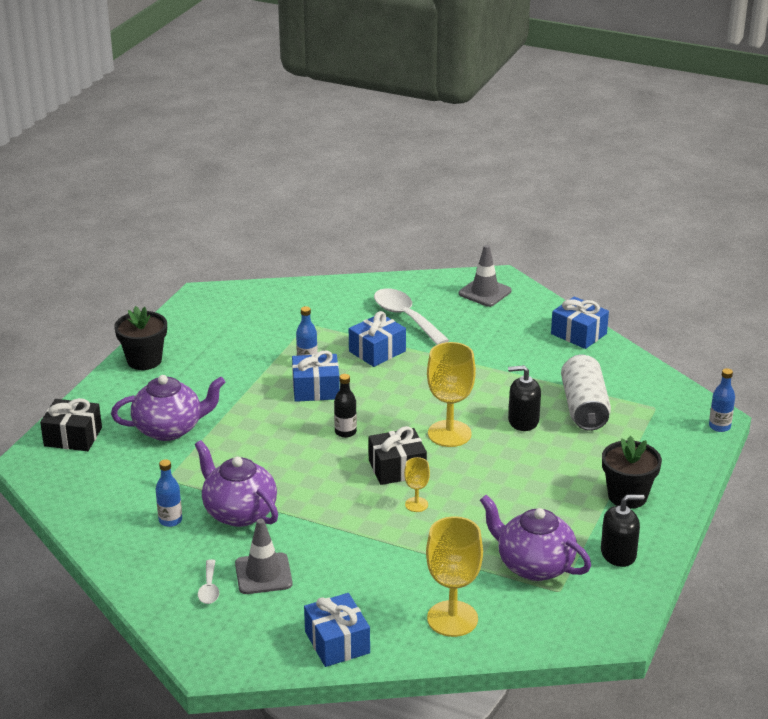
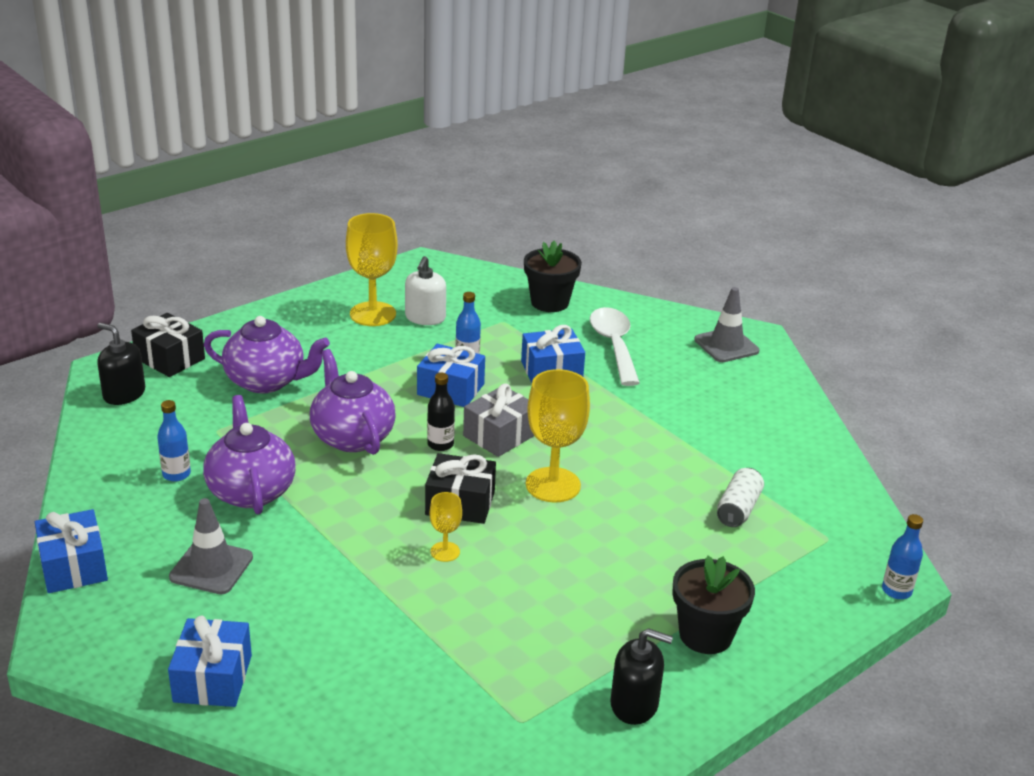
camera: 25 degrees right, 0 degrees up
(144, 360) = (308, 307): black flower pot -> black flower pot (549, 302)
(209, 588) = (143, 561): white spoon -> none
(245, 340) = (425, 318): none -> white soap dispenser
(382, 411) = (500, 435): none -> grey gift
(452, 619) = (364, 704): yellow goblet -> yellow goblet (373, 314)
(523, 421) = (651, 499): black soap dispenser -> black soap dispenser (124, 394)
(534, 565) = (517, 677): purple teapot -> purple teapot (352, 437)
(578, 334) = (800, 423): blue gift -> blue gift (74, 566)
(584, 407) = (738, 509): white can -> white can, size x0.61

